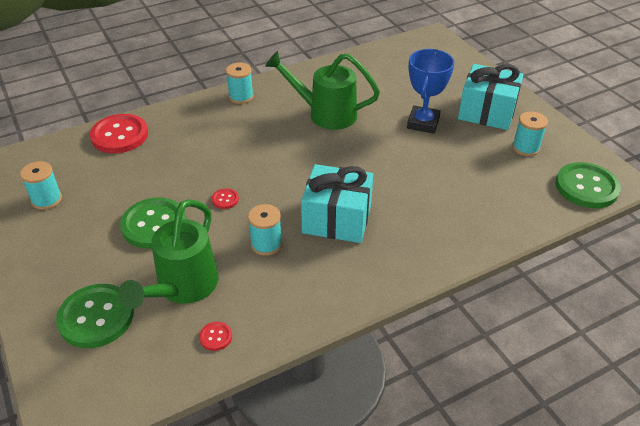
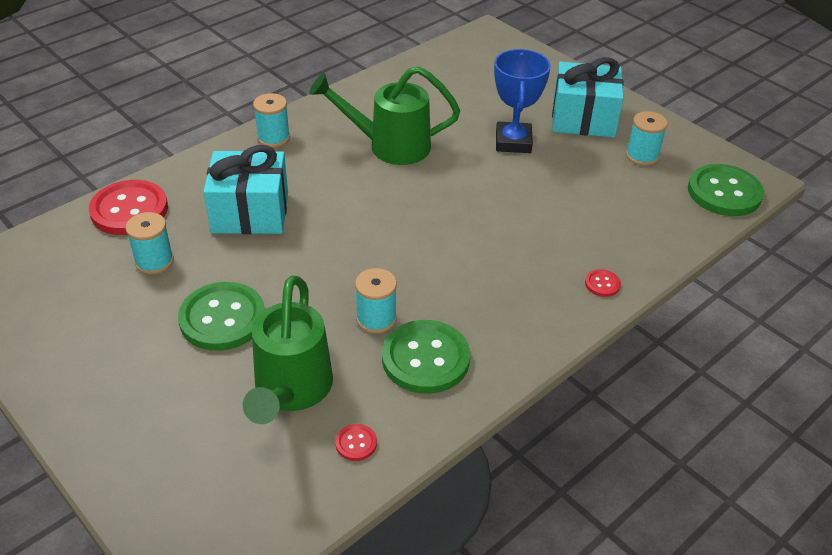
camera: 15 degrees left, 0 degrees up
(47, 200) = (61, 309): turquoise spool -> turquoise spool (154, 261)
(96, 317) = (192, 448): green button -> green button (425, 359)
(225, 199) = (303, 272): red button -> red button (602, 284)
(337, 219) = (452, 275): turquoise gift -> turquoise gift (250, 213)

